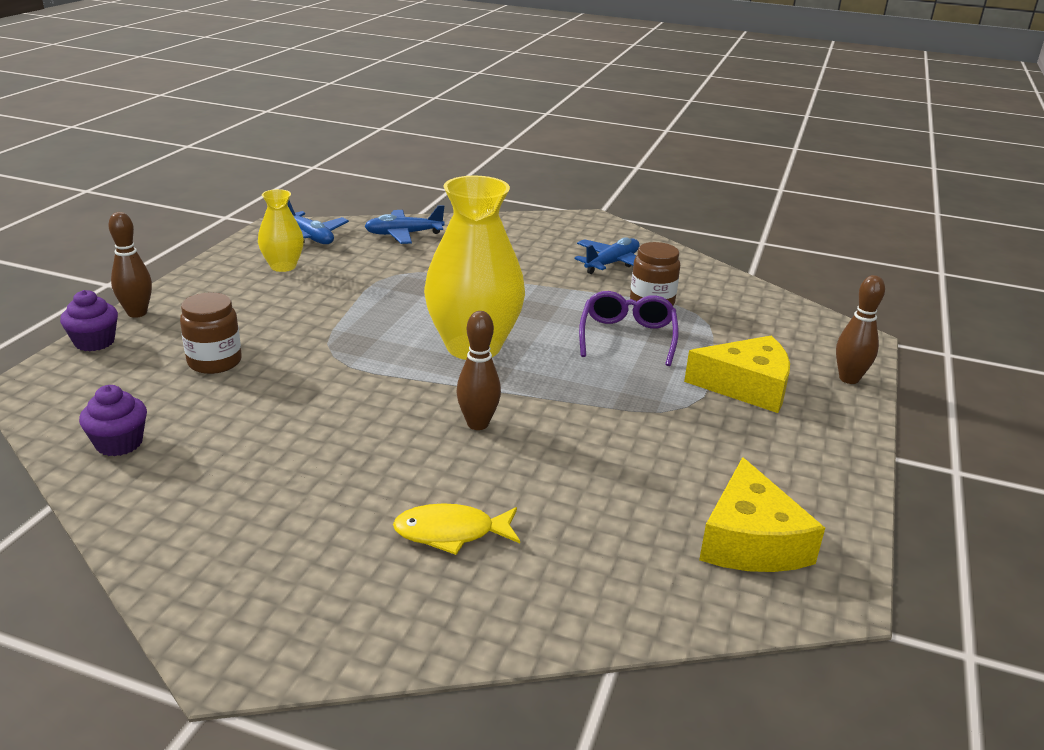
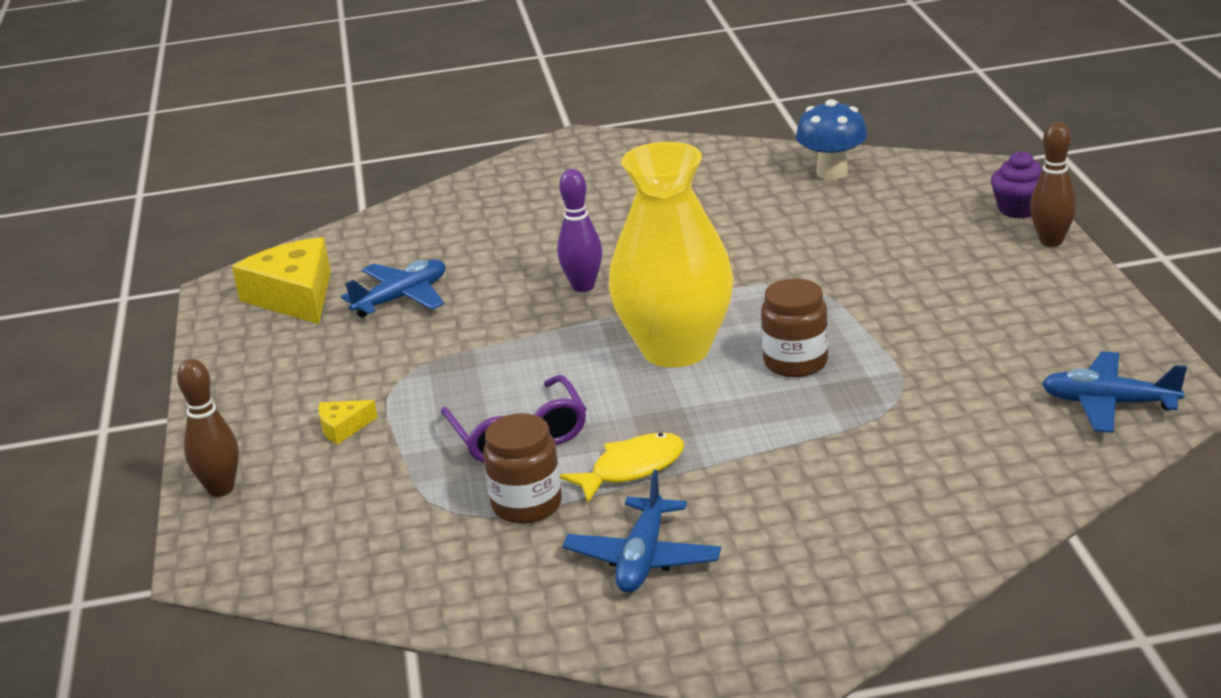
camera: 155 degrees right, 0 degrees up
(119, 443) = (832, 172): purple cupcake -> blue mushroom
(214, 362) = (886, 238): brown jar -> brown jar (795, 362)
(283, 266) = (1042, 348): yellow vase -> none
(403, 234) = (1007, 471): blue plane -> blue plane (402, 298)
(451, 533) = (521, 221): yellow fish -> yellow fish (632, 469)
(477, 424) = (583, 286): brown bowling pin -> purple bowling pin
(746, 386) = (343, 428): yellow cheese -> yellow cheese, size x0.46

